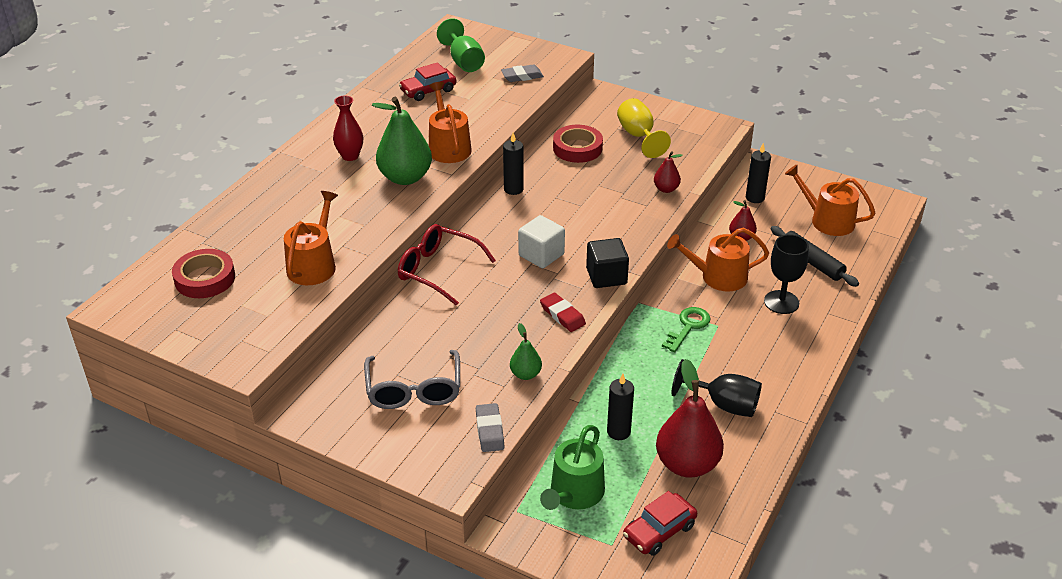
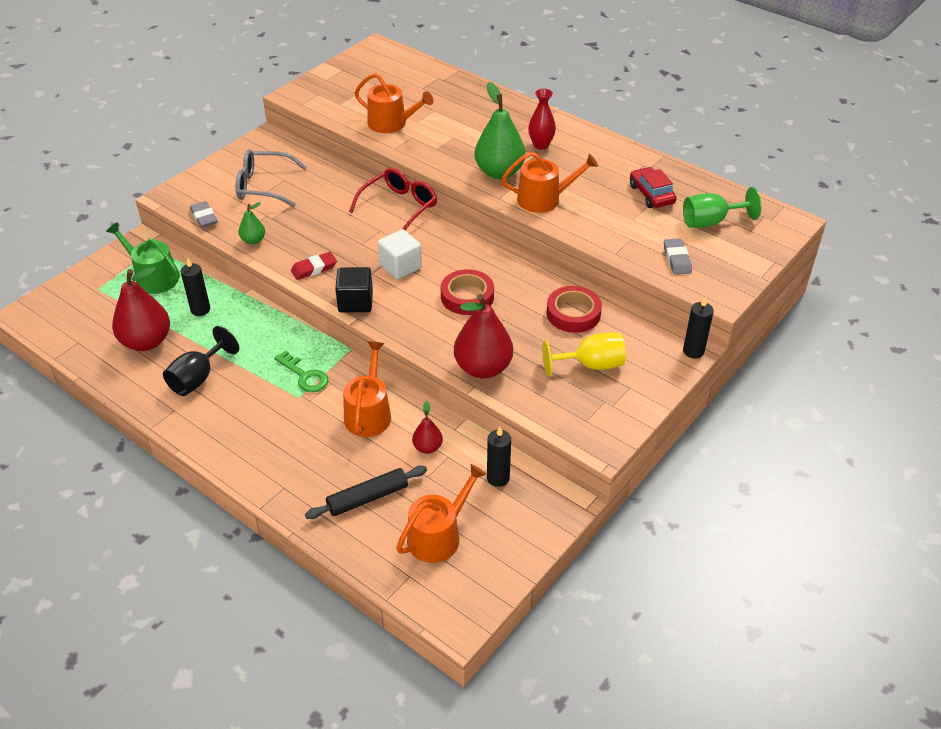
camera: 100 degrees right, 5 degrees up
(205, 278) = (393, 79): red tape -> red tape (467, 296)
(489, 430) = (204, 217): grey eraser -> grey eraser turned 60 degrees clockwise
(513, 189) = (508, 261): black candle -> black candle (693, 351)
(659, 531) = (94, 314): red car -> none
(666, 189) = (483, 368): red pear -> red pear, size x1.99
(781, 302) = (313, 453): black goblet -> none

